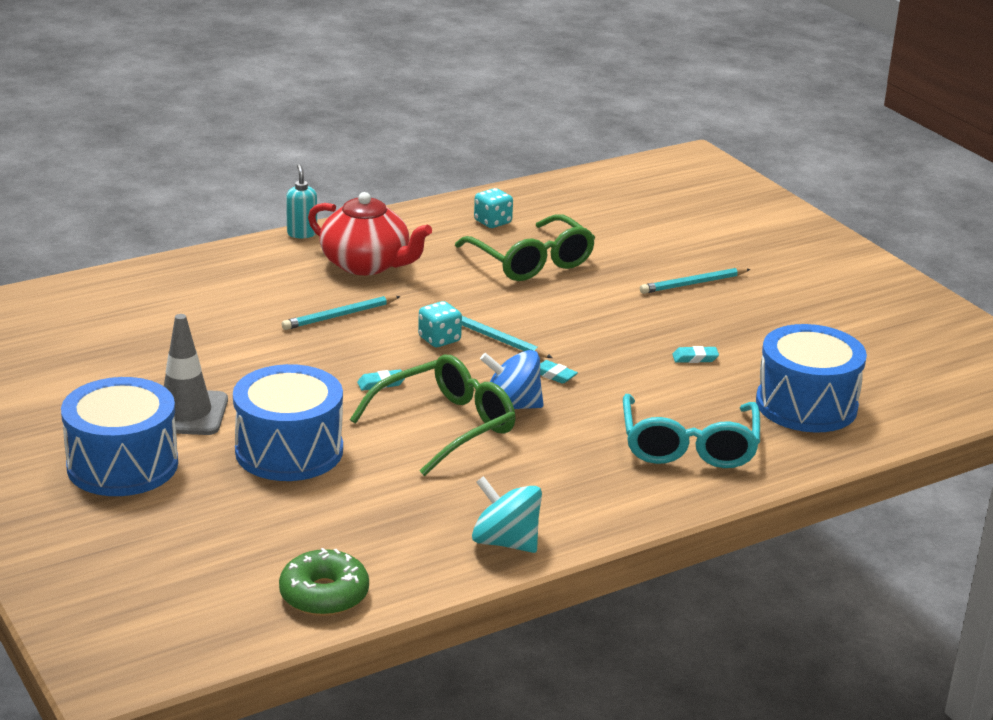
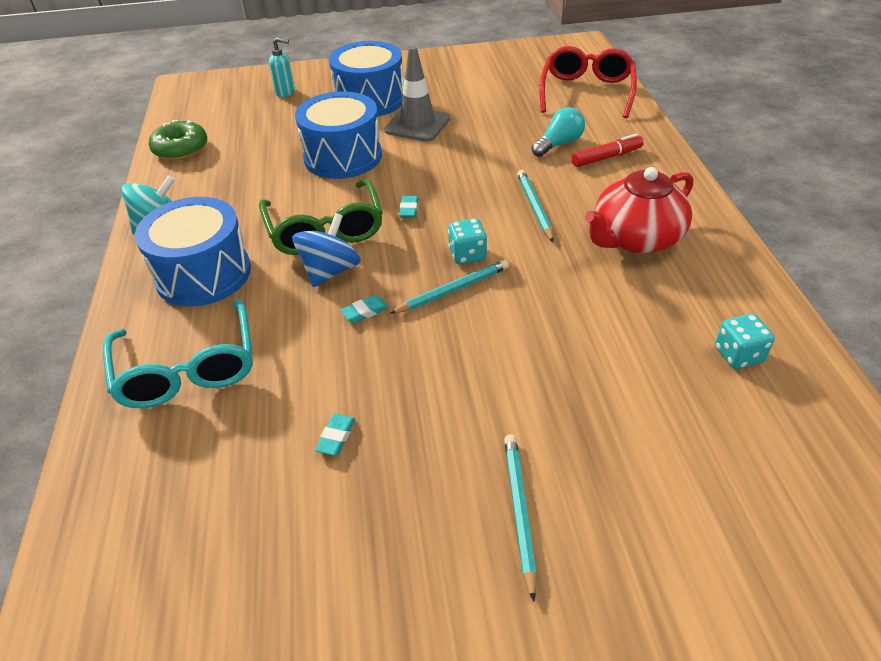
camera: 115 degrees right, 15 degrees up
(61, 310) = (586, 92): none -> red glasses
(203, 315) = (558, 144): none -> turquoise light bulb
(223, 287) = (606, 157): none -> red marker
(302, 233) = (713, 210): turquoise soap dispenser -> turquoise soap dispenser (285, 92)
(531, 261) = (620, 361): green glasses -> none
(689, 446) = (187, 369): turquoise glasses -> turquoise glasses turned 135 degrees counterclockwise
(806, 405) = (179, 506): blue drum -> blue drum (203, 274)

